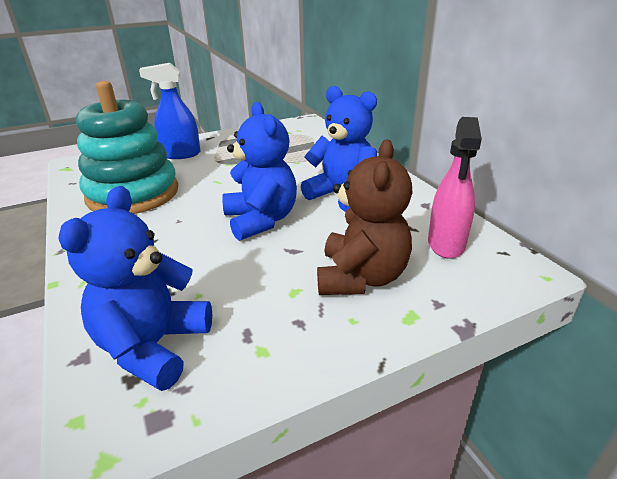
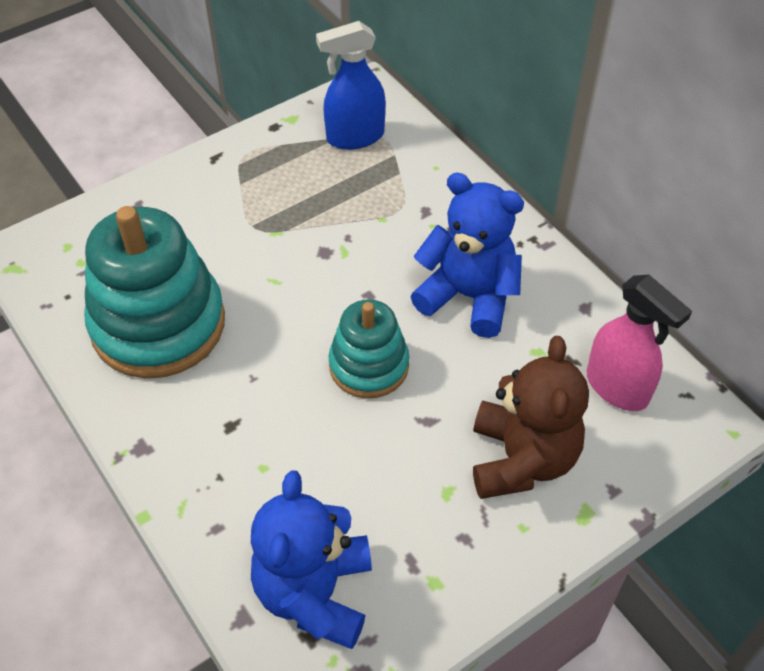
camera: 10 degrees left, 20 degrees up
(180, 154) = (187, 213): blue spray bottle -> blue spray bottle (354, 137)
(261, 220) = (369, 365): blue teddy bear -> turquoise stacking toy
(446, 244) = (617, 388): pink spray bottle -> pink spray bottle turned 45 degrees counterclockwise

